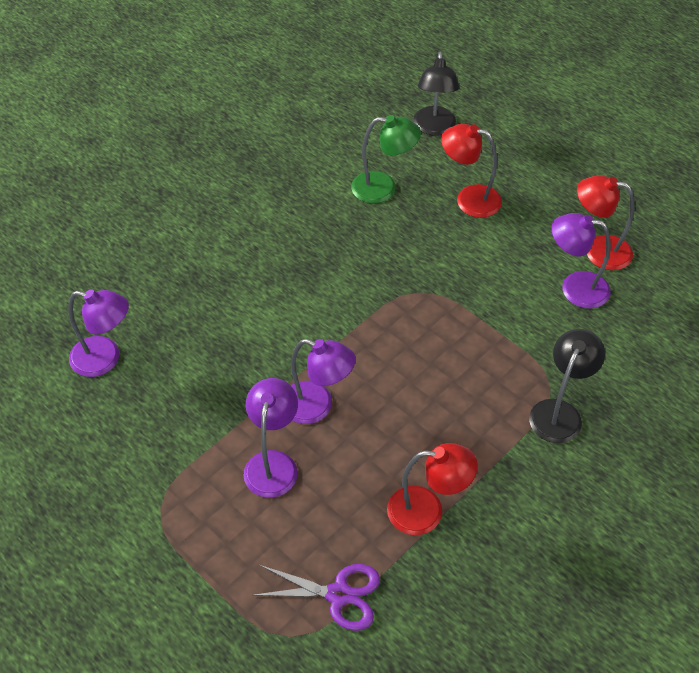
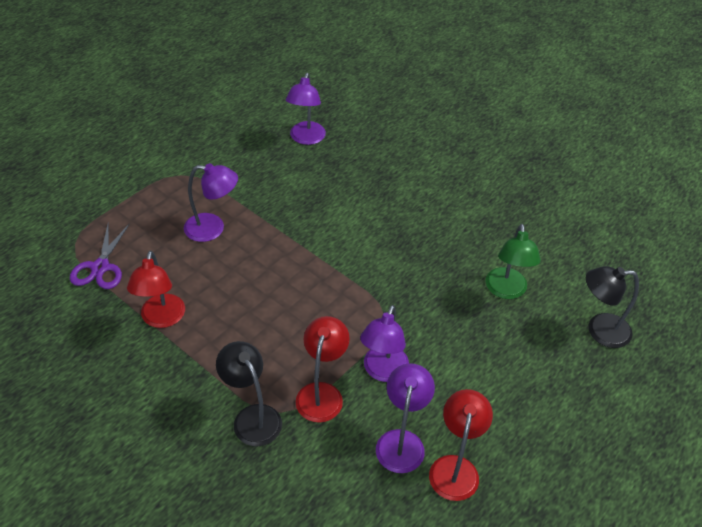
camera: 85 degrees right, 5 degrees down
(317, 406) = (262, 251): purple lamp -> purple lamp (383, 371)
(469, 199) = (506, 356): red lamp -> red lamp (322, 393)
(559, 412) = (252, 417): black lamp -> black lamp turned 150 degrees counterclockwise

